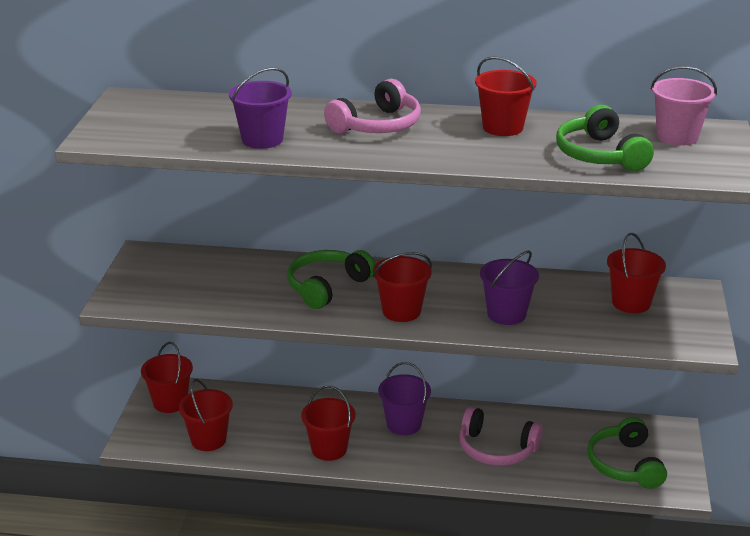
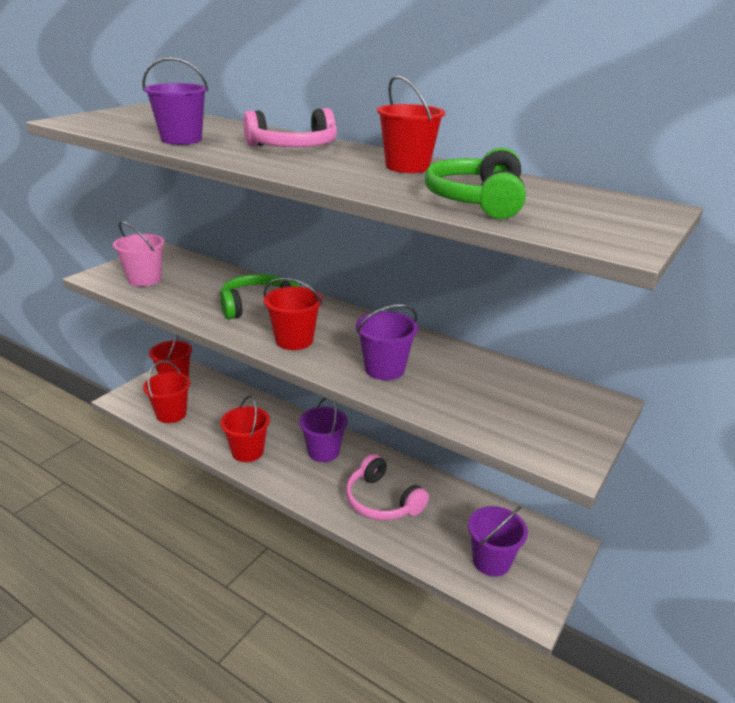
camera: 25 degrees right, 0 degrees up
(625, 464) = (491, 561): green headphones -> purple bucket
(631, 303) = (521, 394): red bucket -> none
(677, 136) = (592, 203): pink bucket -> pink bucket (144, 279)

